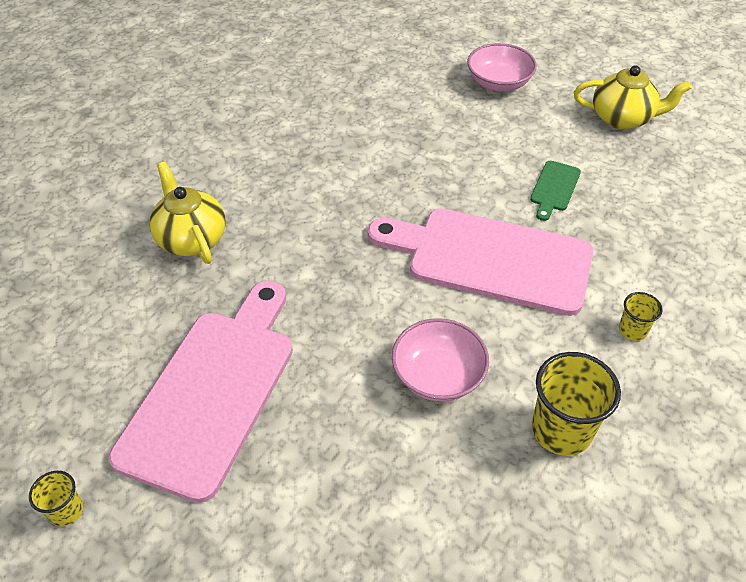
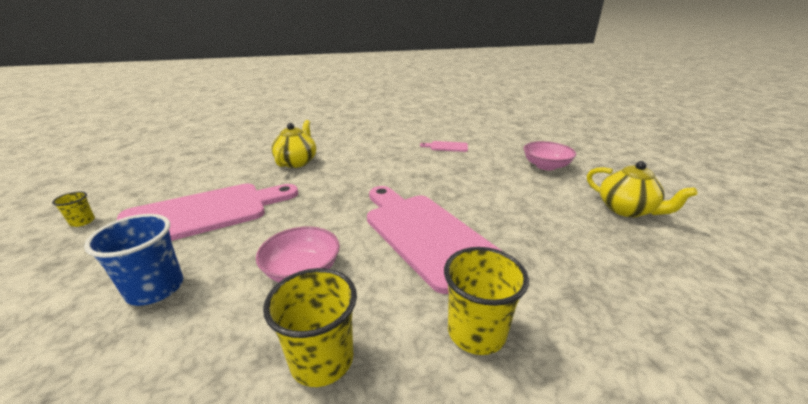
camera: 40 degrees right, 20 degrees down
(331, 493) = (155, 289): none -> blue cup
(353, 101) = (446, 147): none -> pink cutting board
(554, 188) = (521, 221): green cutting board -> none
(632, 330) = (476, 332): yellow cup -> yellow cup, size x1.92

